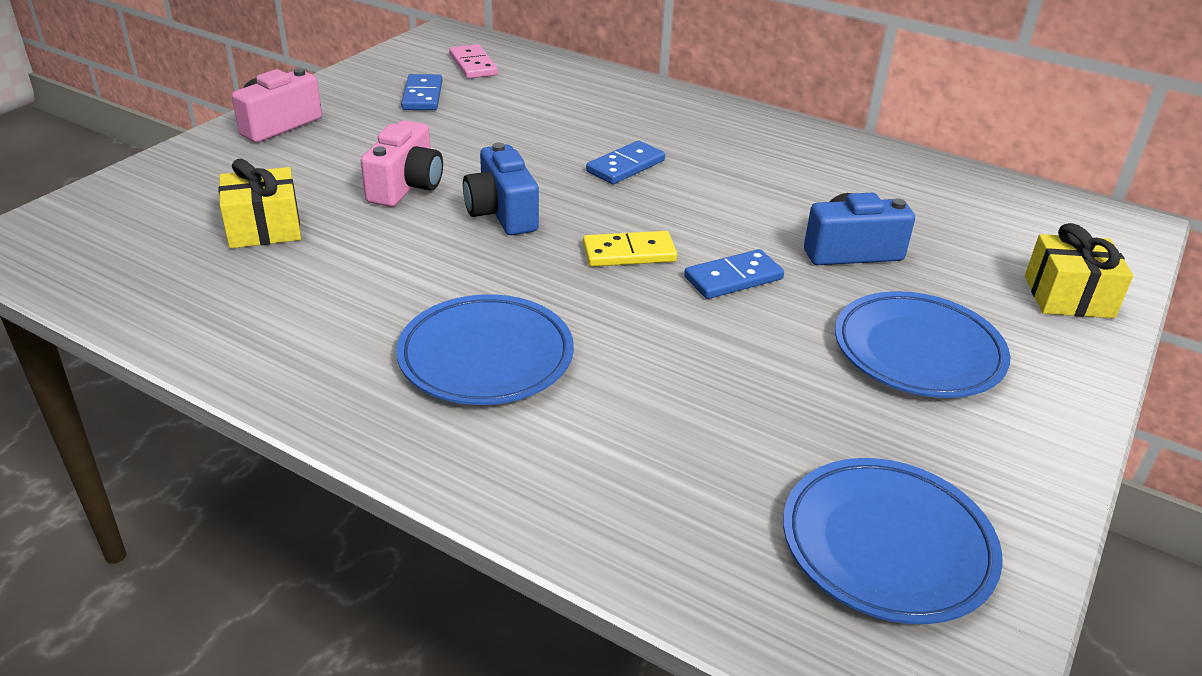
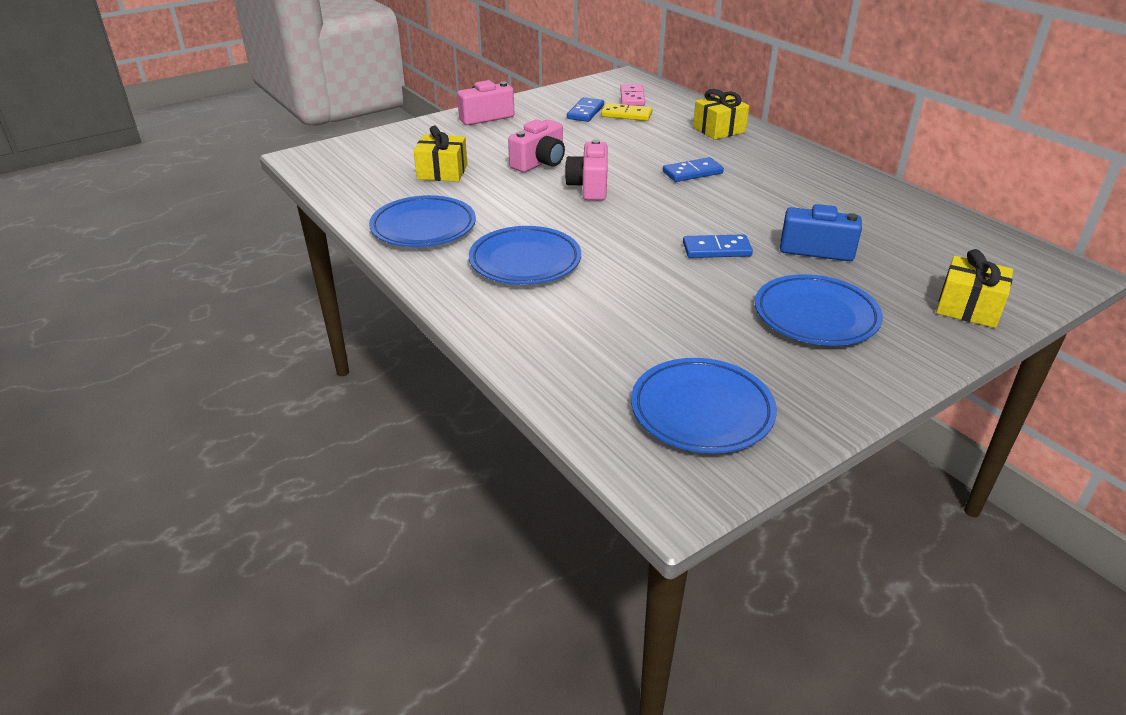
camera: 25 degrees right, 0 degrees up
(290, 332) = (423, 227): none -> blue plate
(502, 213) = (589, 187): blue camera -> pink camera
(617, 97) = (719, 130): none -> yellow gift
(629, 253) = (656, 223): yellow domino -> yellow domino (626, 114)

